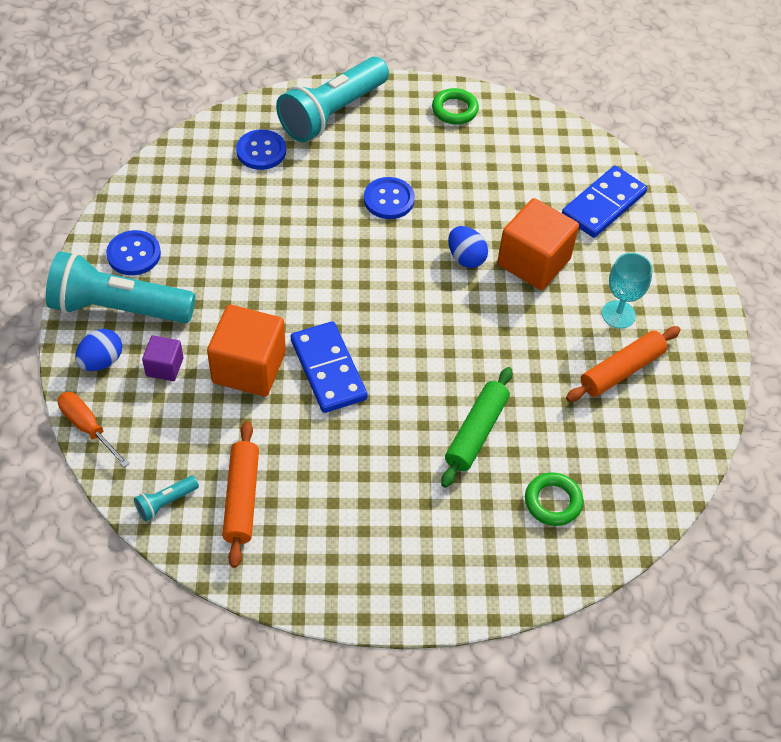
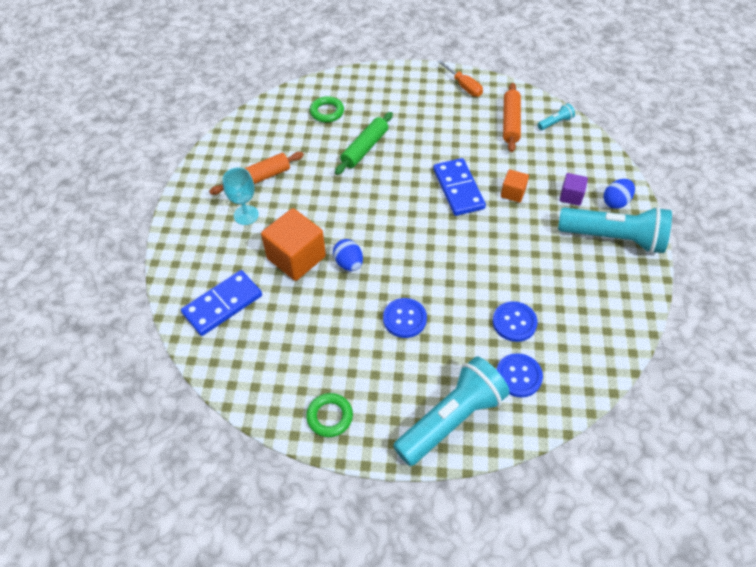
camera: 170 degrees left, 0 degrees up
(88, 428) = (613, 163): orange screwdriver -> orange screwdriver (463, 86)
(134, 254) = (612, 280): blue button -> blue button (514, 322)
(249, 367) = (513, 193): orange cube -> orange cube, size x0.52

